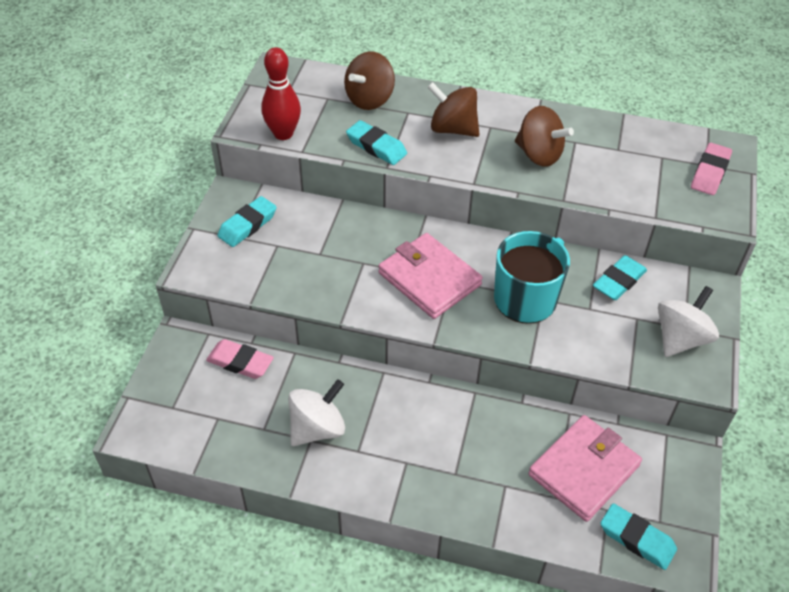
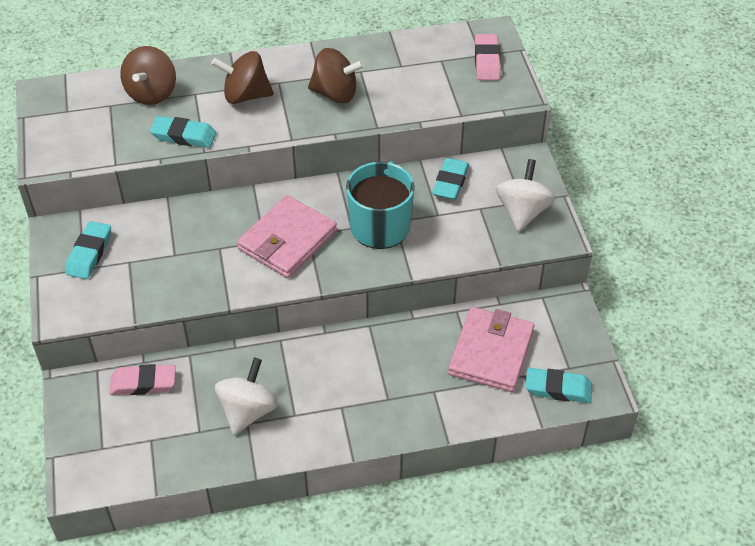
camera: 25 degrees left, 0 degrees up
(283, 134) = (87, 154): red bowling pin -> none
(429, 279) = (287, 240): pink wallet -> pink wallet turned 75 degrees counterclockwise

